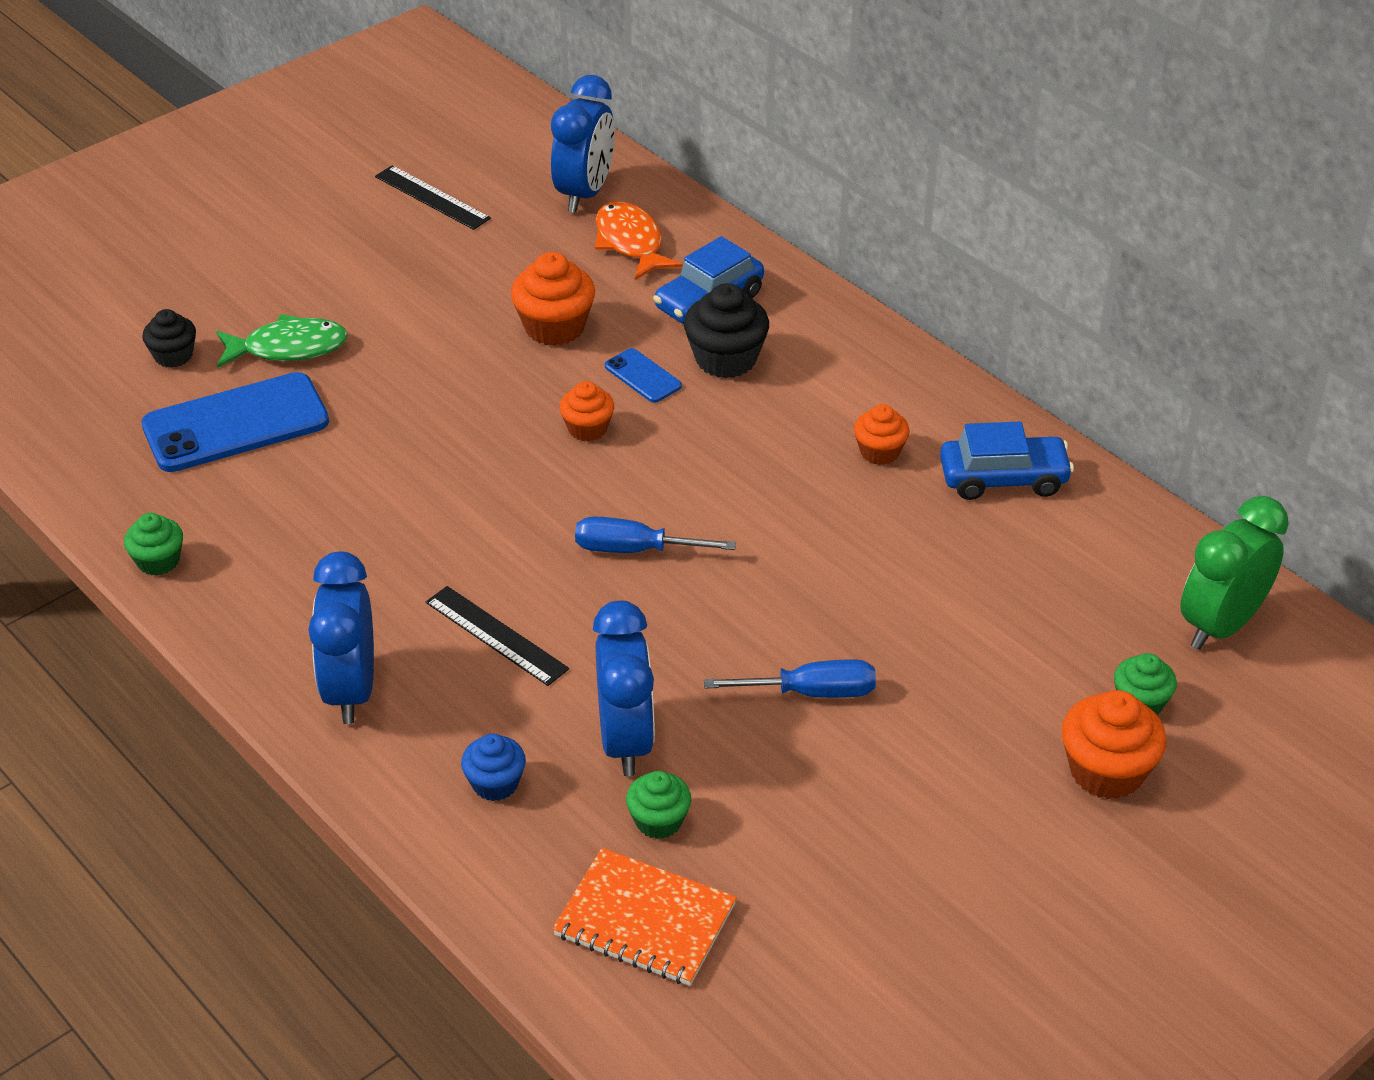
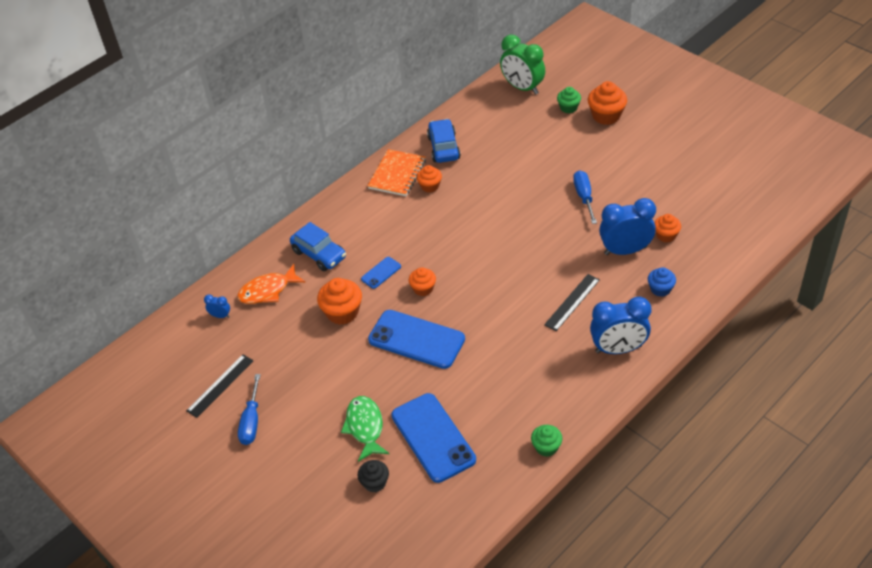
camera: 90 degrees left, 5 degrees up
(462, 414) = (416, 339): none -> blue phone
(584, 193) = (220, 316): blue clock -> blue clock, size x0.44
(634, 550) = (507, 261): blue screwdriver -> blue screwdriver (251, 421)
(645, 920) = (717, 234): orange notebook -> orange notebook (397, 174)
(658, 821) = (666, 235): green cupcake -> orange cupcake
(726, 359) = (366, 243): black cupcake -> none

